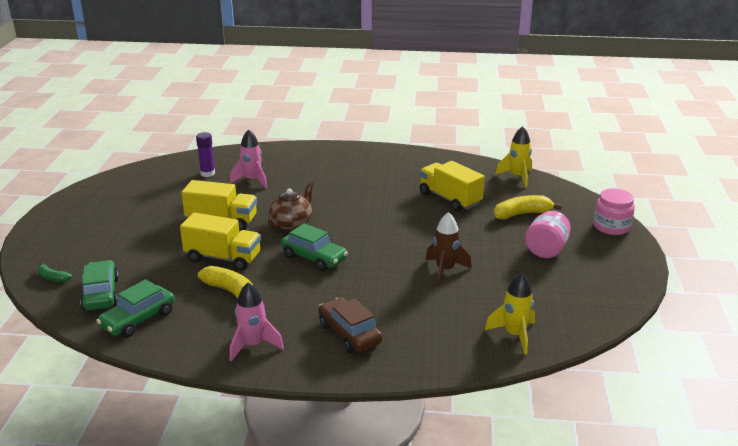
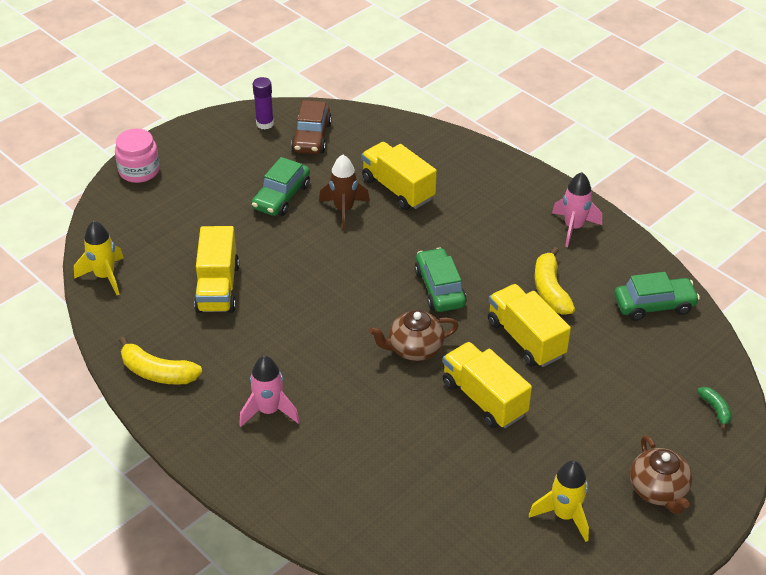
camera: 140 degrees left, 15 degrees up
(76, 227) = (658, 490): none -> brown teapot
(101, 294) = (674, 357): green car -> green car (281, 196)
(207, 173) = (429, 511): purple glue stick -> purple glue stick (265, 124)
(252, 180) = (387, 457): pink rocket -> pink rocket (269, 411)
(349, 333) = (489, 197): brown car -> brown car (311, 137)
(429, 303) = (398, 189): none -> yellow truck
(514, 335) = (372, 133): yellow rocket -> yellow rocket (564, 515)
(522, 214) = (185, 228): yellow banana -> yellow banana (157, 372)
(546, 250) = (233, 181): pink jar -> none

